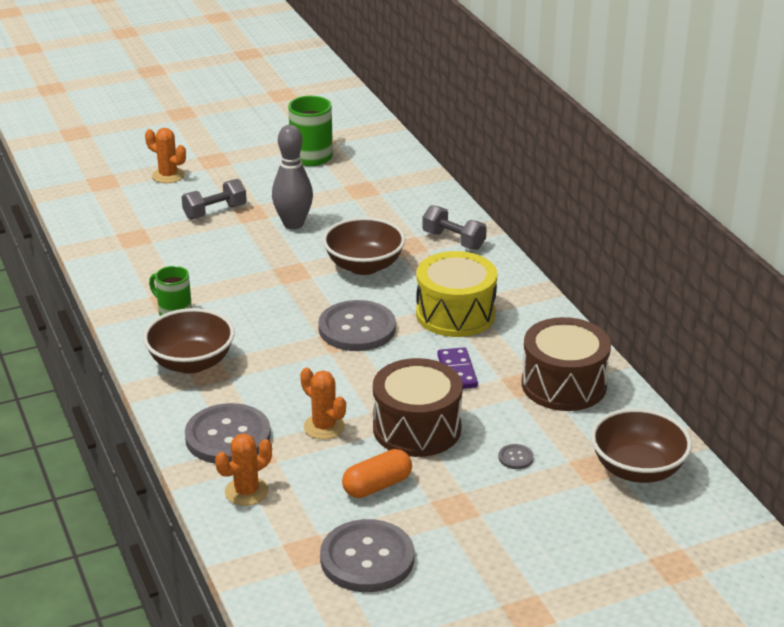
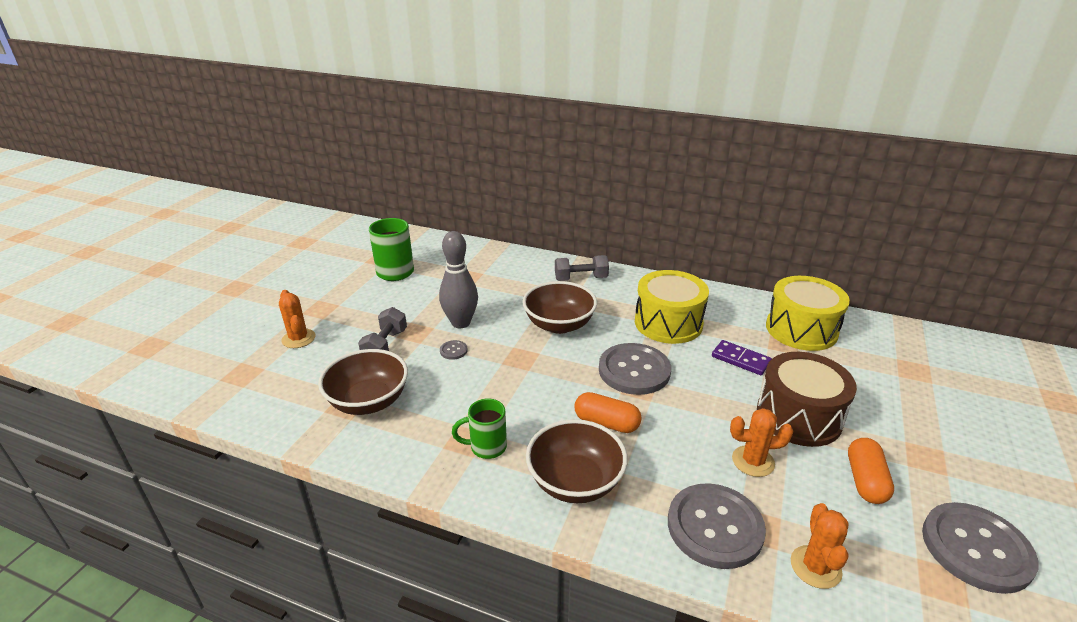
camera: 45 degrees left, 0 degrees up
(168, 175) = (298, 339): orange cactus -> orange cactus turned 75 degrees clockwise
(272, 346) = (606, 423): none -> orange capsule
(515, 458) = (877, 394): grey button -> grey button (453, 351)
(564, 384) = (801, 329): brown drum -> yellow drum
(637, 469) = (929, 355): brown bowl -> brown bowl (368, 401)

